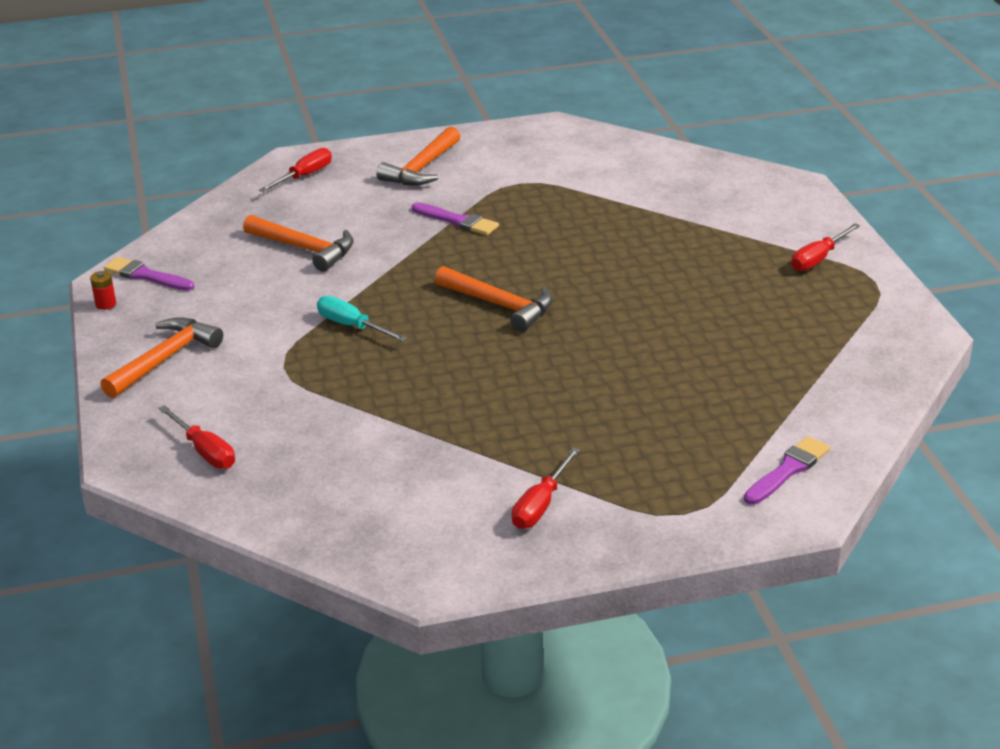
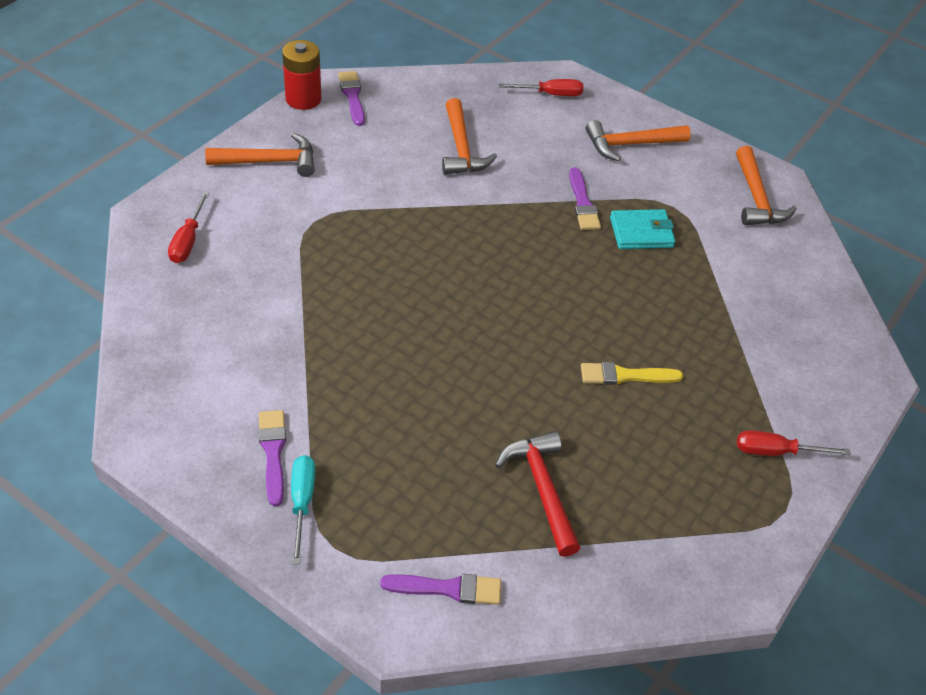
camera: 45 degrees right, 15 degrees up
(106, 304) = (303, 99): red battery -> red battery, size x2.18
(352, 326) = (393, 226): turquoise screwdriver -> turquoise screwdriver (302, 503)
(500, 305) = (498, 289): orange hammer -> orange hammer (756, 198)
(528, 210) = (641, 232): none -> turquoise wallet
(541, 505) = (273, 452): red screwdriver -> purple brush
(669, 288) = (625, 375): none -> yellow brush
(738, 379) = (542, 489): none -> red hammer

